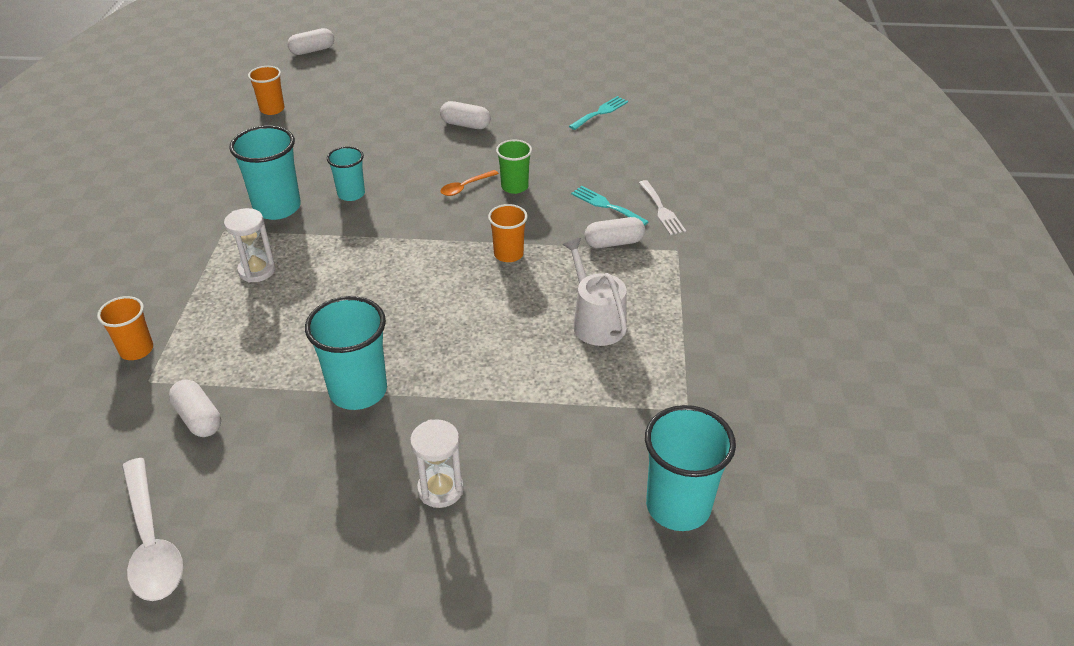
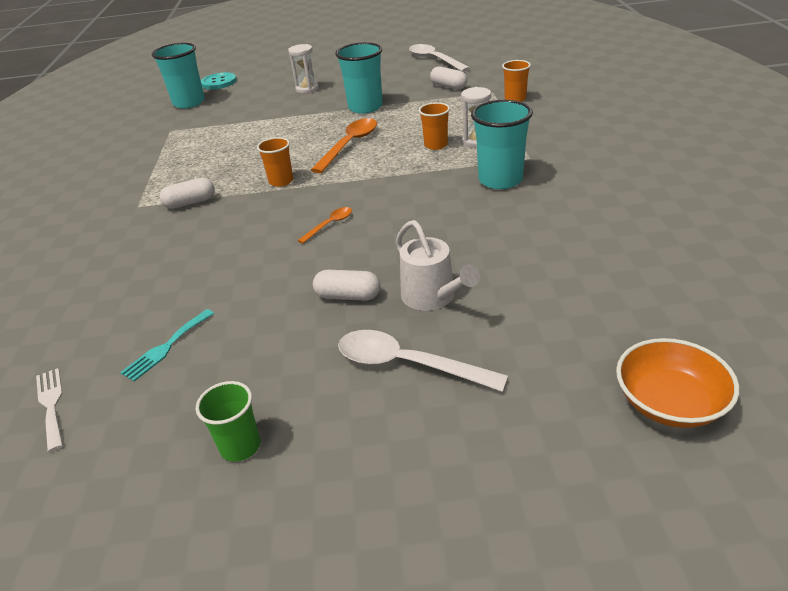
camera: 175 degrees right, 5 degrees down
(272, 109) = (613, 276): orange cup -> orange cup (436, 145)
(312, 50) = (669, 403): white capsule -> orange bowl
(351, 194) = (440, 201): turquoise cup -> none
(411, 301) = (350, 145): none -> orange spoon
(440, 82) = (407, 364): none -> white spoon
(514, 187) = (279, 233): green cup -> green cup (240, 446)
(596, 322) = (216, 156): white watering can -> white watering can (432, 297)
(606, 205) = (189, 231): turquoise fork -> none
(630, 590) = (219, 82): none -> turquoise button
(661, 210) = (136, 235): white fork -> white fork (51, 405)

